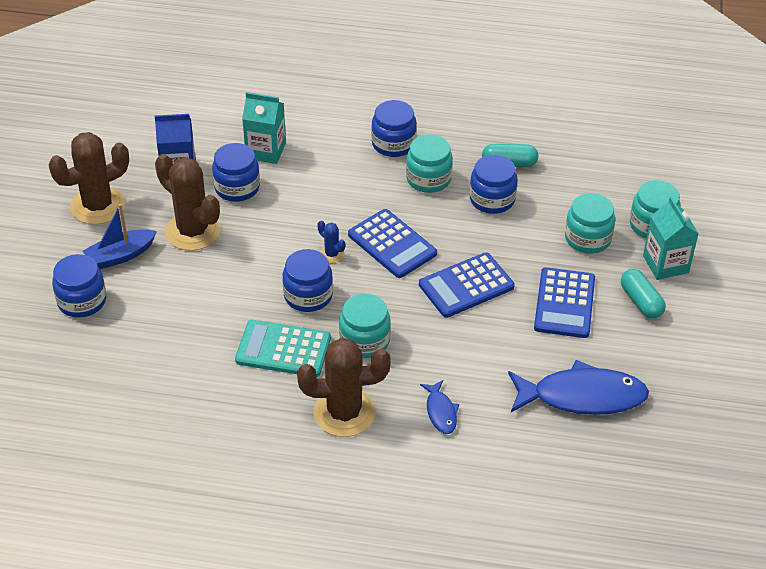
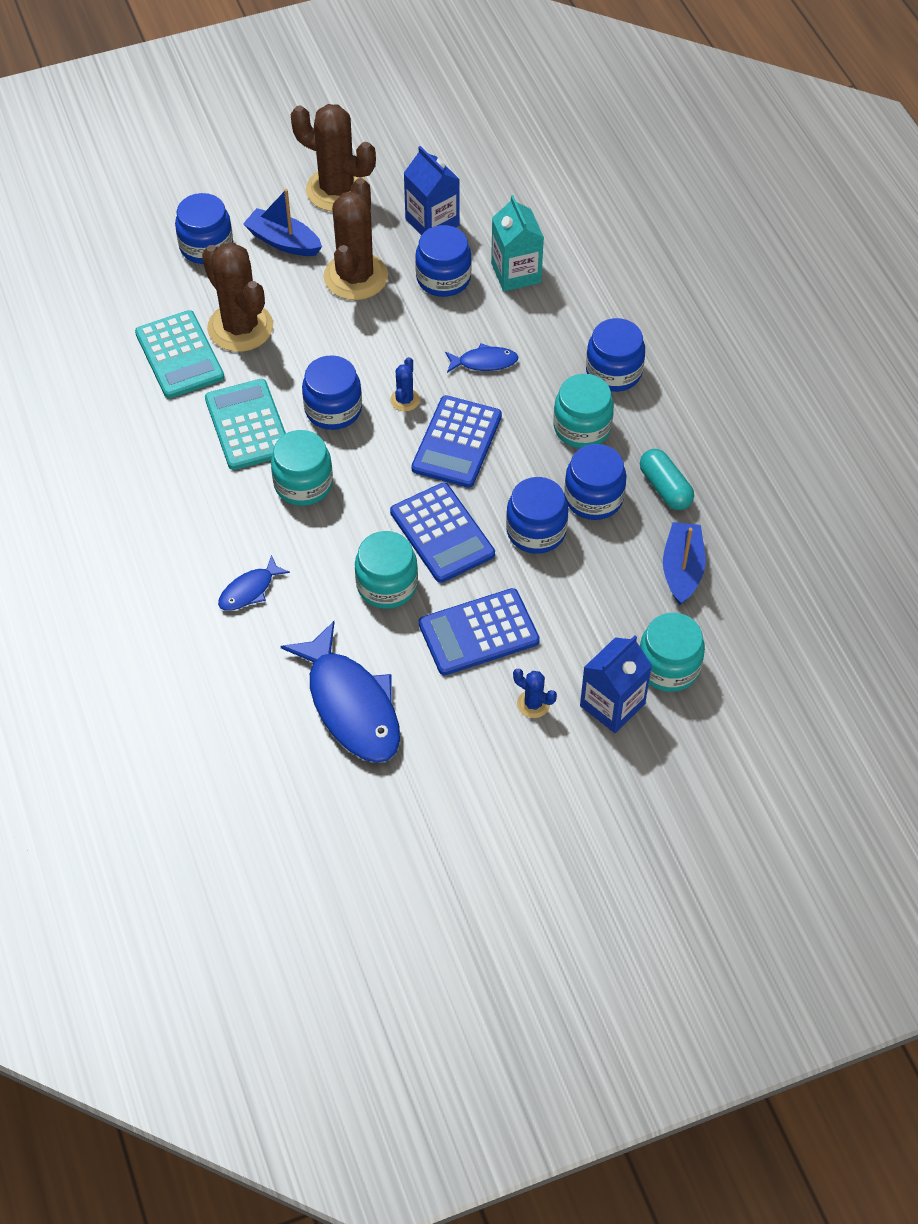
camera: 60 degrees right, 10 degrees up
(179, 361) = (179, 355): none -> turquoise calculator
(332, 200) = (484, 362): none -> blue fish
(344, 413) = (198, 512): brown cactus -> brown cactus (240, 327)
(466, 286) = (442, 533): blue calculator -> blue calculator turned 150 degrees counterclockwise
(499, 238) = (536, 531): none -> blue jar
(580, 185) = (682, 569): none -> blue boat
(588, 238) = (598, 613): turquoise jar -> turquoise jar (387, 585)
(641, 301) = (533, 704): turquoise capsule -> blue cactus
(665, 264) = (612, 705): turquoise carton -> blue carton

